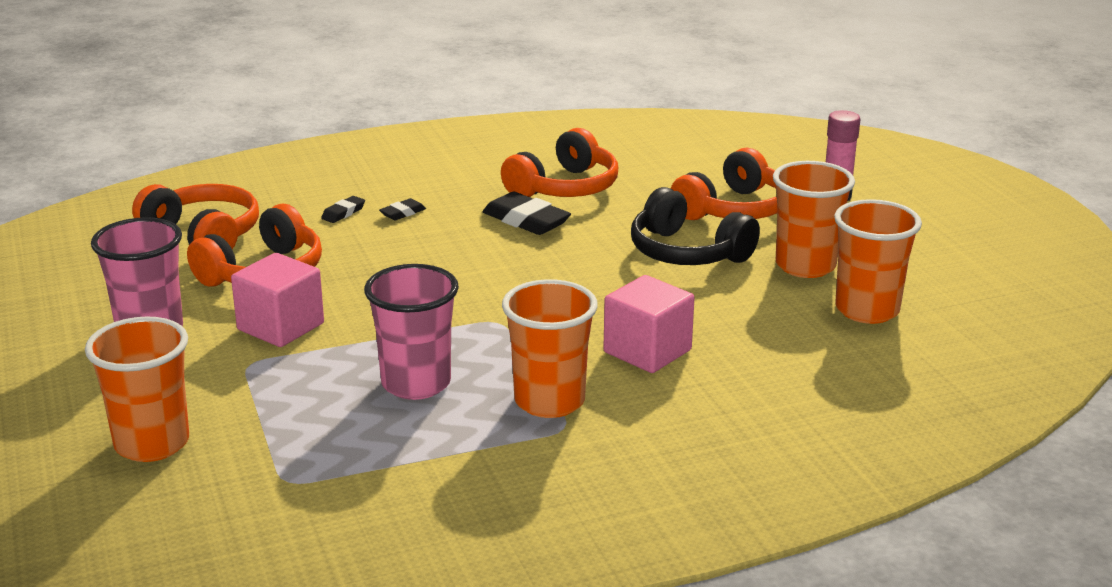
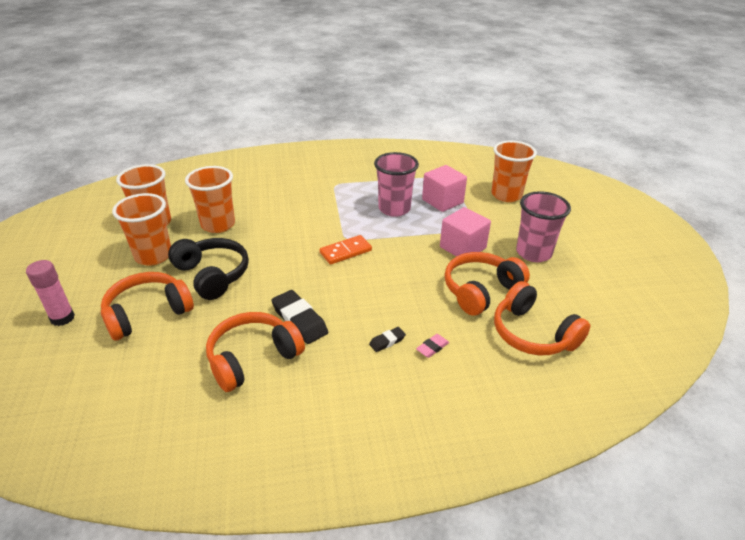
camera: 170 degrees left, 10 degrees up
(343, 213) = (432, 347): black eraser -> pink eraser
(492, 301) = (345, 251): none -> orange domino
(549, 401) = (337, 195): orange cup -> orange cup (218, 225)
(647, 351) = (281, 213): pink cube -> pink cube (442, 201)

